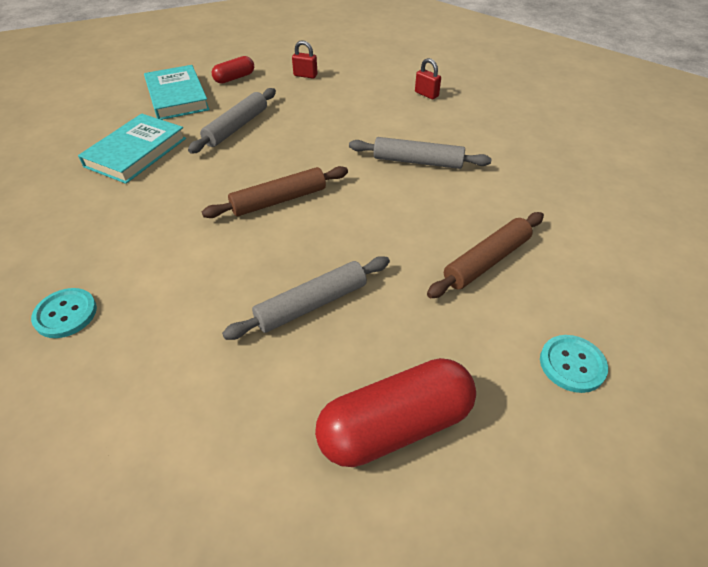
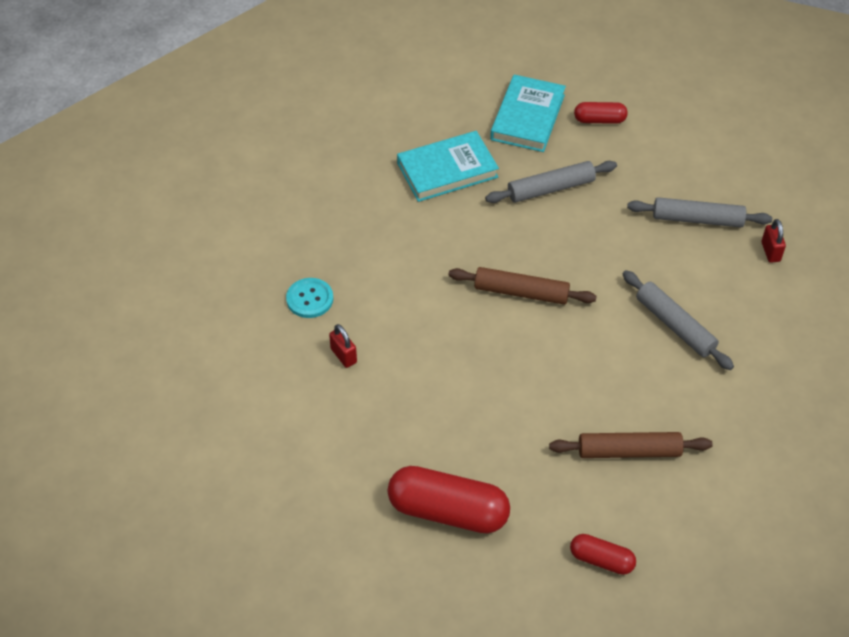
camera: 40 degrees right, 5 degrees up
(305, 75) = (672, 155): red padlock -> red padlock (343, 356)
(312, 304) = (468, 398): grey rolling pin -> grey rolling pin (697, 219)
(572, 364) = (601, 560): turquoise button -> red capsule

